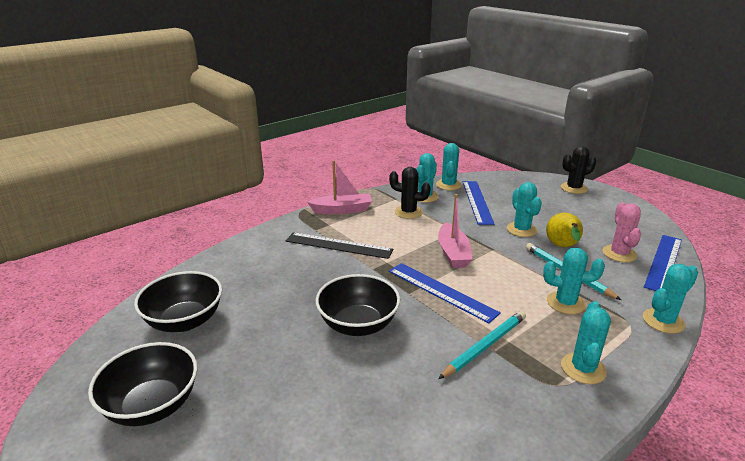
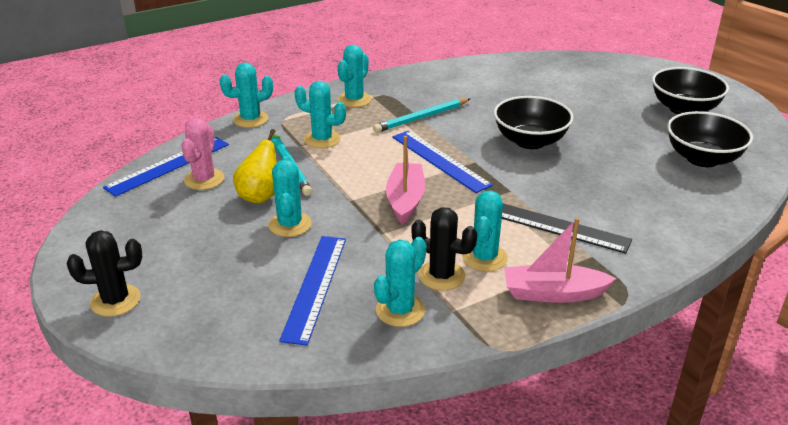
camera: 170 degrees left, 5 degrees up
(448, 185) = (340, 339): turquoise cactus -> turquoise cactus (484, 258)

